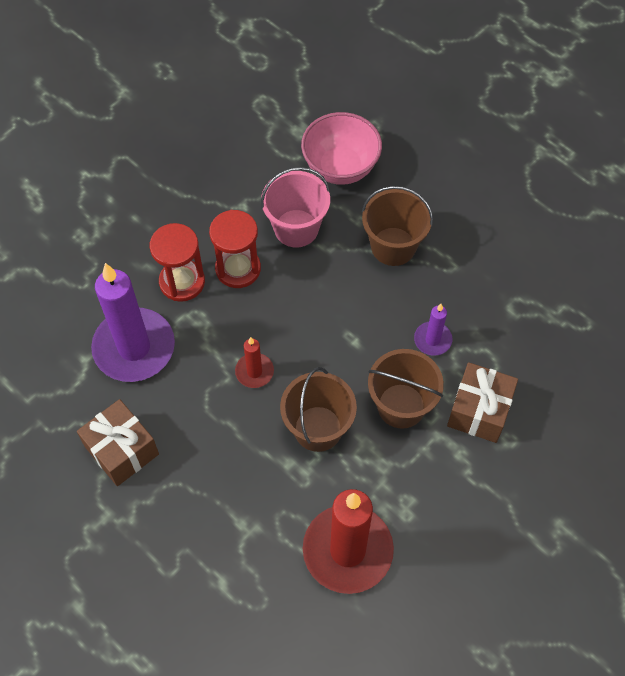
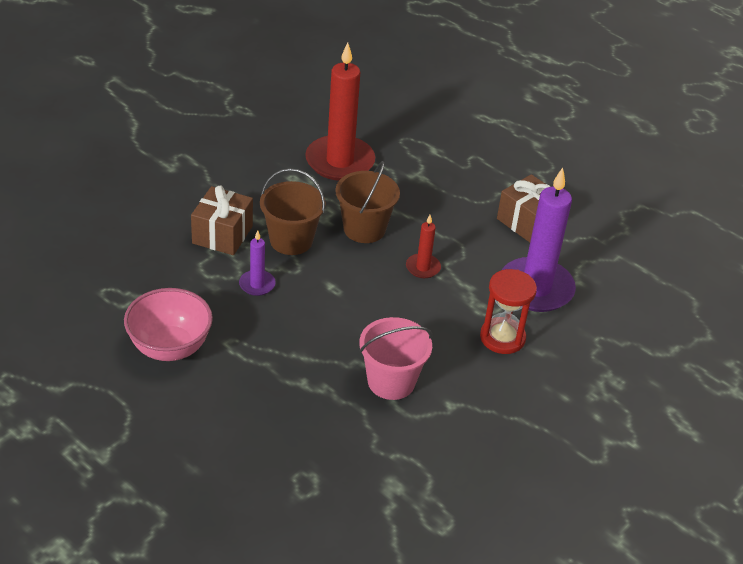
camera: 175 degrees right, 20 degrees down
(238, 269) = (448, 347): red hourglass -> none
(340, 168) = (343, 442): pink bowl -> pink bowl (170, 348)
(393, 246) = (288, 362): brown bucket -> none

